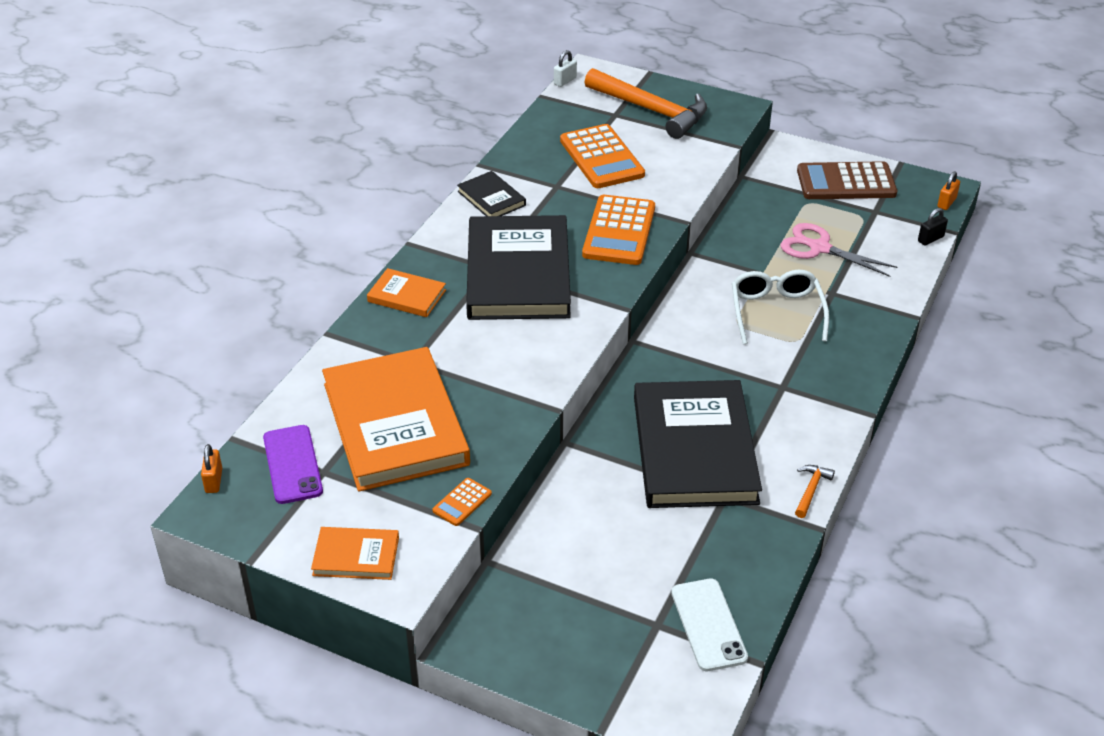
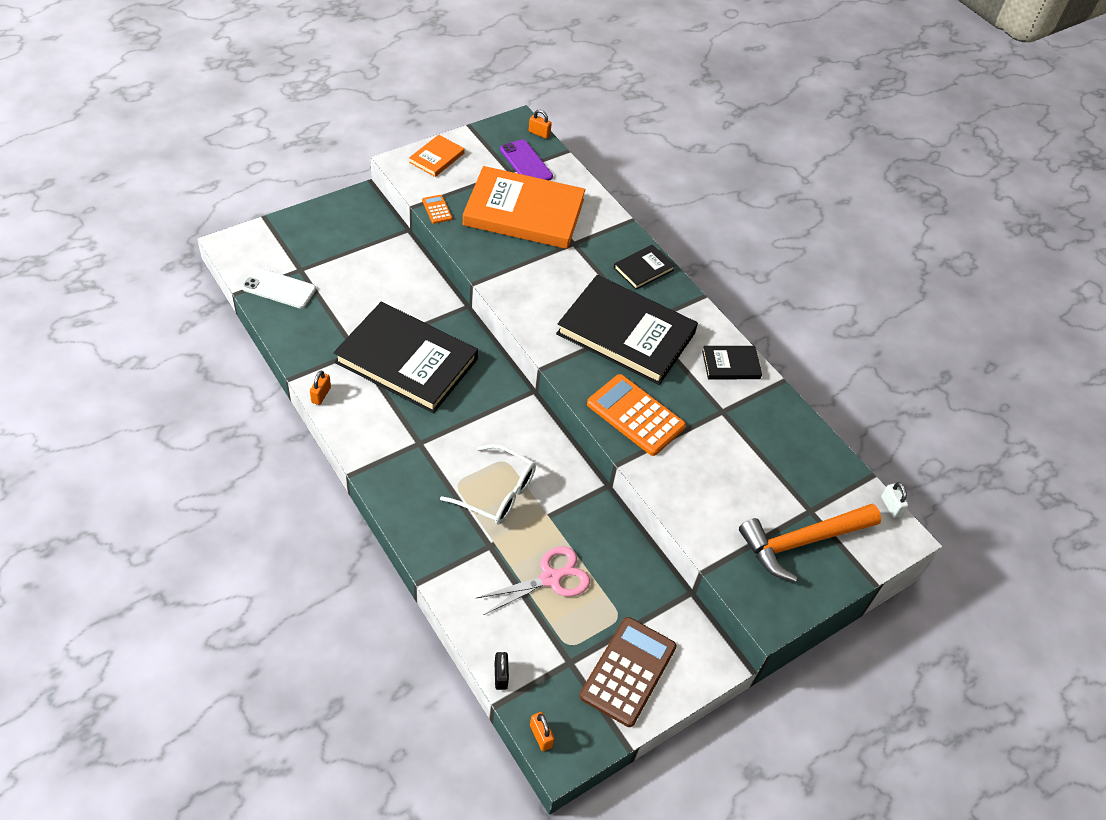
camera: 115 degrees right, 10 degrees up
(292, 464) = (526, 163): purple phone -> purple phone turned 45 degrees clockwise
(406, 296) = (643, 269): orange book -> black book
(601, 158) = (745, 462): orange calculator -> none
(811, 490) = (321, 395): orange hammer -> orange padlock

